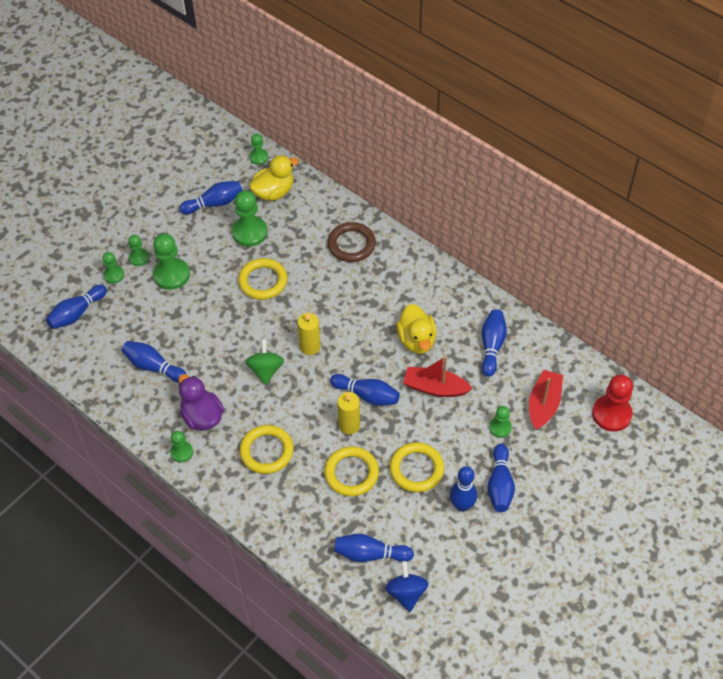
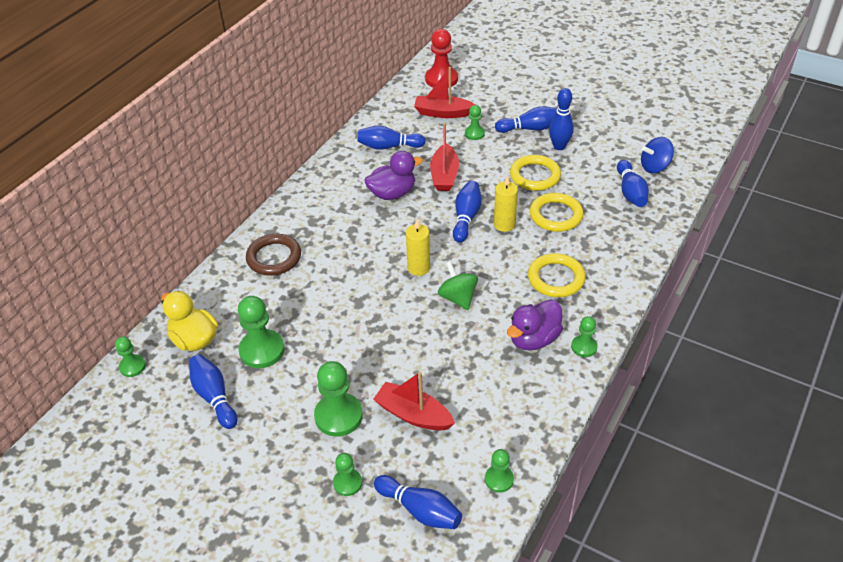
camera: 100 degrees left, 10 degrees down
(139, 258) = (314, 460): green pawn -> green pawn (499, 479)
(154, 367) = (481, 400): blue bowling pin -> none
(156, 320) = (413, 414): none -> red boat
(263, 281) = (336, 323): yellow ring -> none
(265, 370) = (458, 298): green spinning top -> green spinning top turned 75 degrees clockwise
(416, 340) = (392, 193): yellow duck -> purple duck

